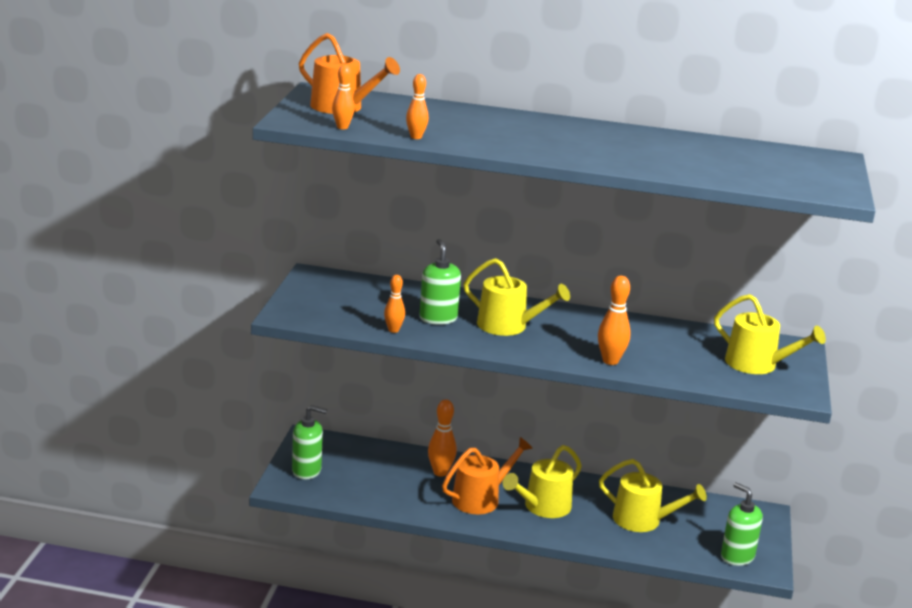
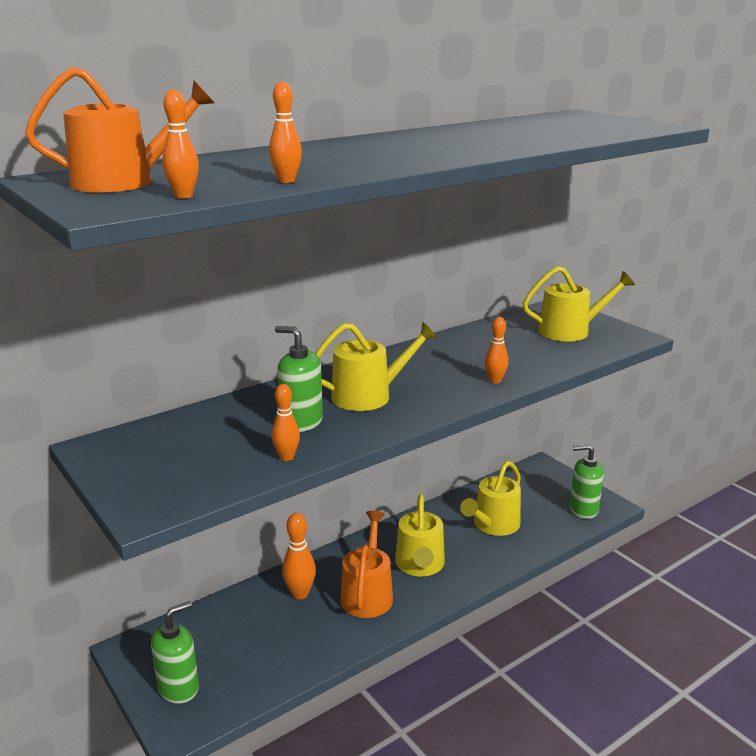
camera: 45 degrees left, 0 degrees up
(610, 361) = (495, 380): orange bowling pin -> orange bowling pin, size x0.66
(642, 520) = (493, 525): yellow watering can -> yellow watering can turned 150 degrees clockwise

